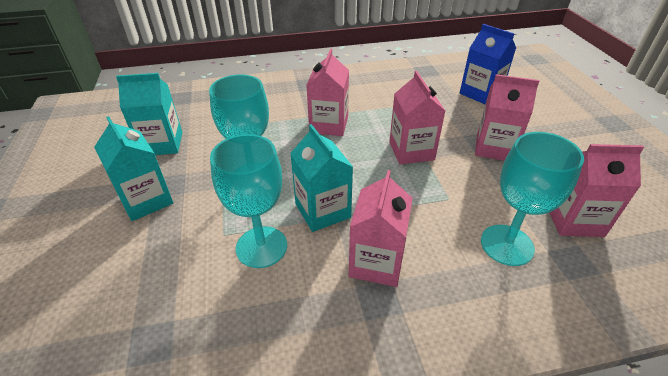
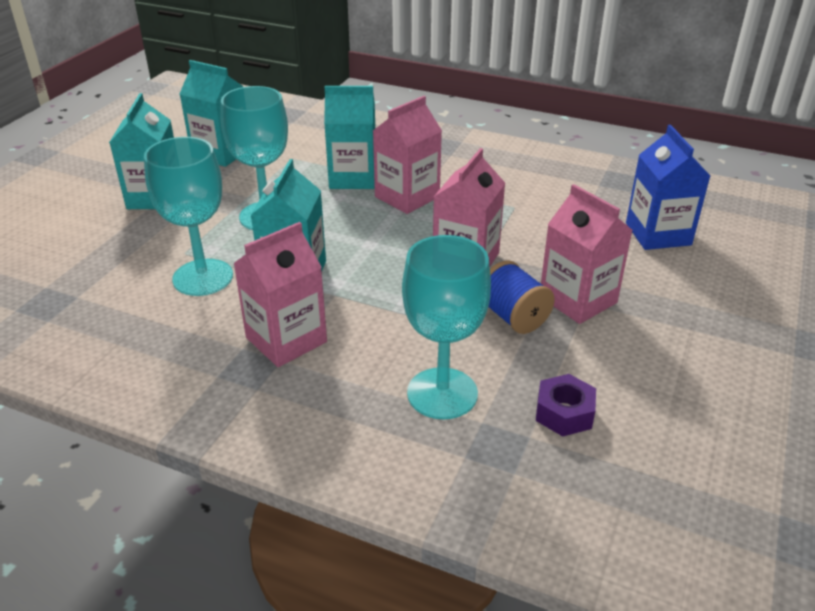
camera: 35 degrees right, 5 degrees down
(279, 125) = (353, 178): none -> turquoise carton
(479, 174) = (513, 317): none -> blue spool
(574, 220) = (564, 413): pink carton -> purple nut

